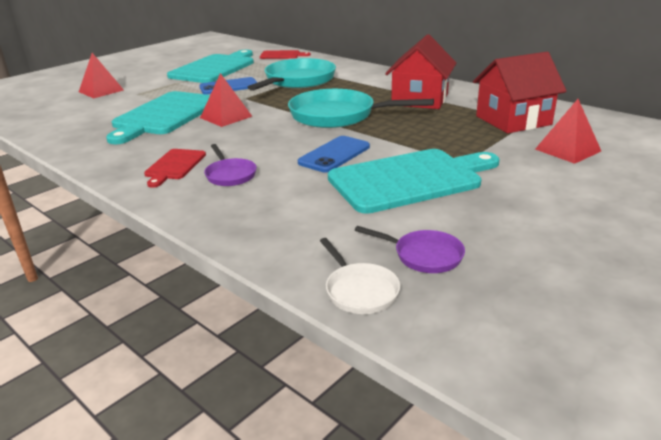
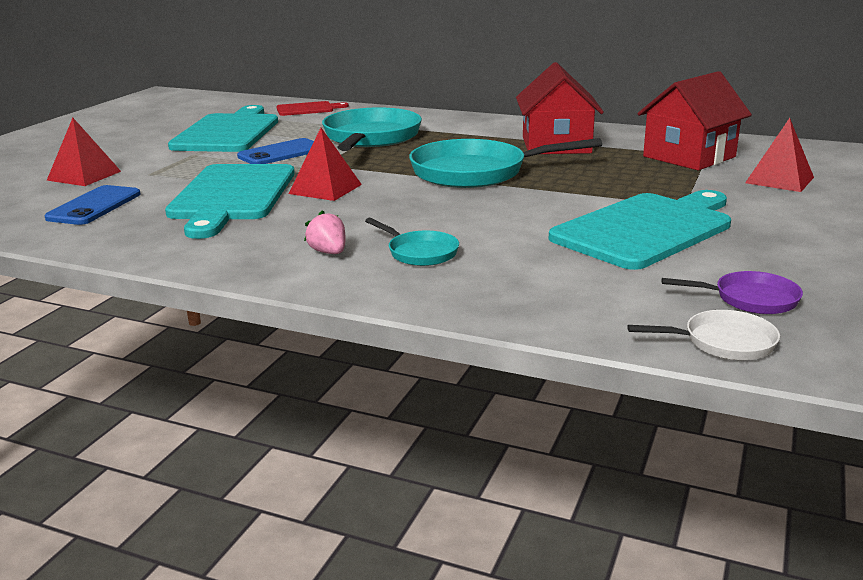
camera: 20 degrees left, 5 degrees down
(174, 166) = (328, 252): red cutting board -> pink strawberry
(230, 175) = (419, 252): purple pan -> turquoise pan
(334, 155) = (525, 215): blue phone -> blue phone (94, 206)
(359, 290) = (723, 342): white pan -> white pan turned 45 degrees counterclockwise

